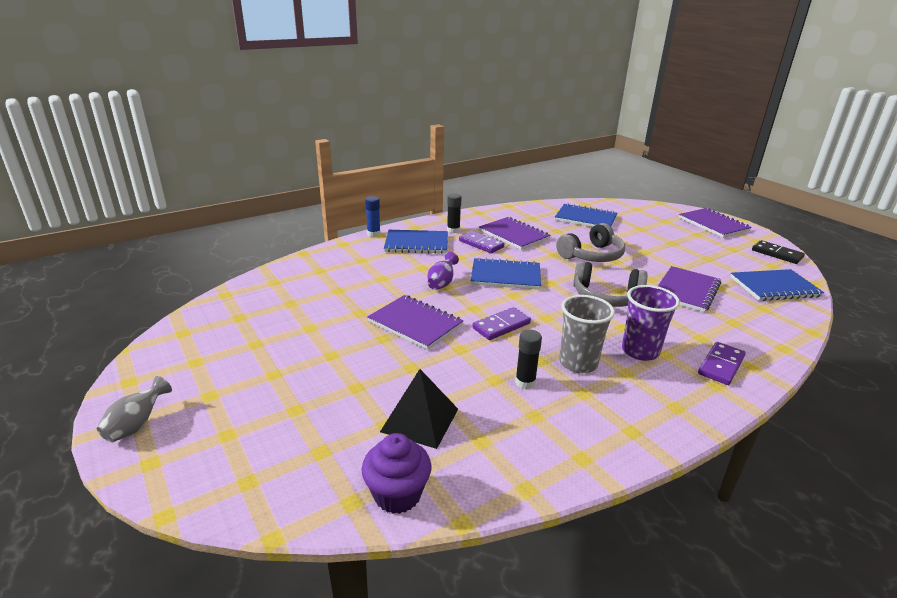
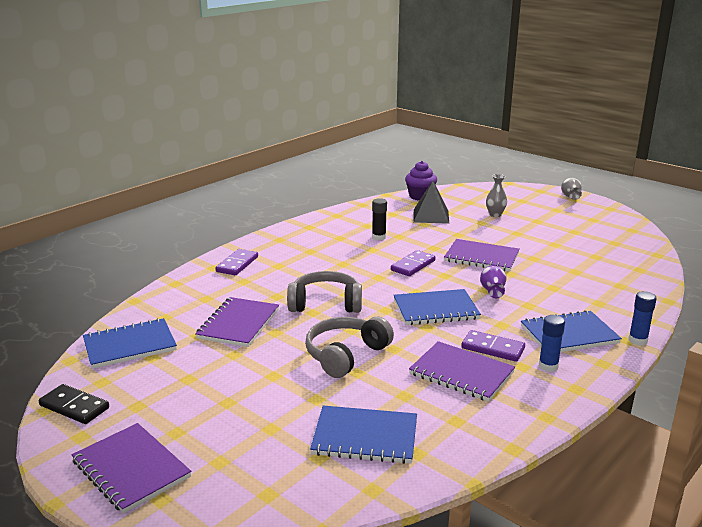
camera: 165 degrees right, 5 degrees down
(316, 402) = (495, 214): none -> grey vase
(453, 230) = (548, 366): black glue stick -> blue glue stick
(578, 363) = (345, 251): grey cup -> none
(640, 351) = (298, 264): purple cup -> none

